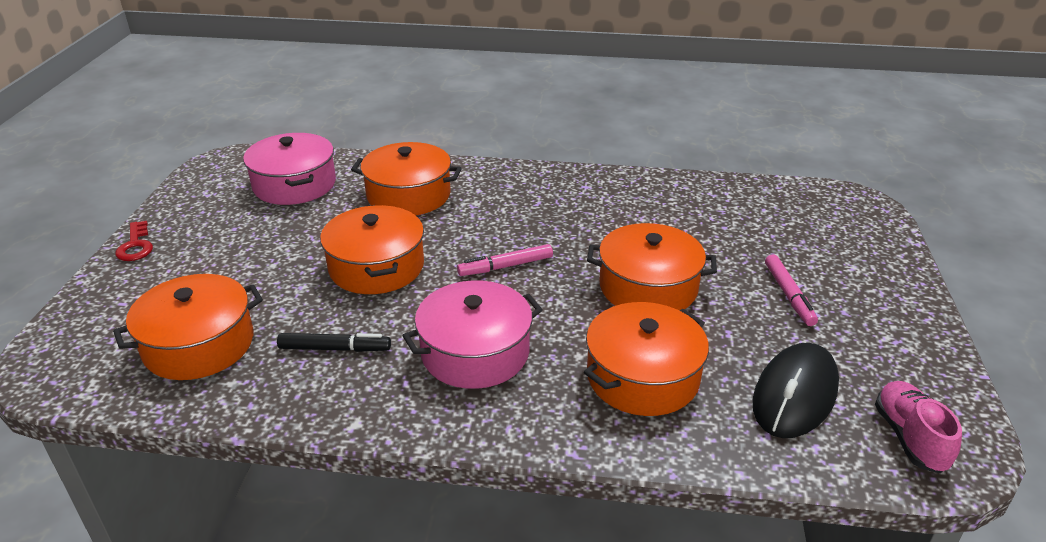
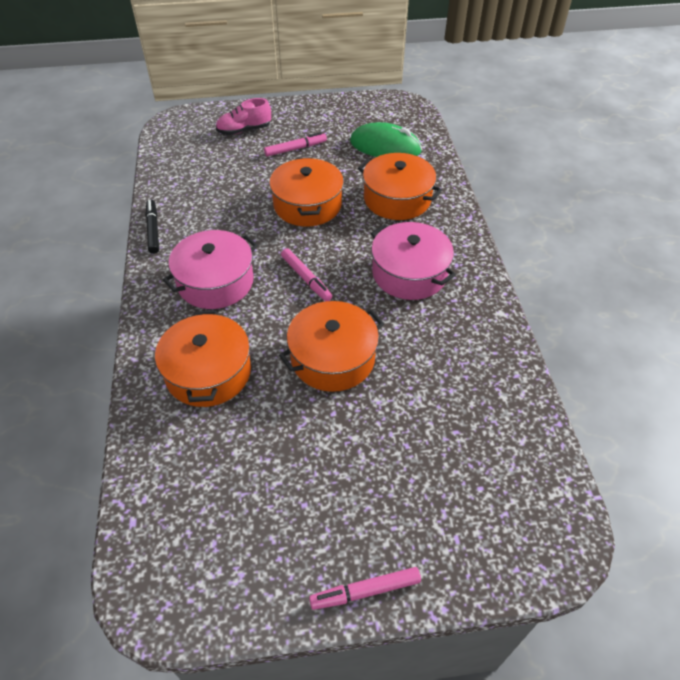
camera: 105 degrees left, 15 degrees up
(135, 246) = (365, 591): red key -> pink marker
(199, 344) = (478, 440): orange pot -> none
(294, 184) = (202, 486): pink pot -> pink pot (215, 282)
(335, 349) = (441, 349): black marker -> black marker (153, 230)
(794, 395) = (385, 146): black mouse -> green mouse
(909, 437) = (398, 115): pink shoe -> pink shoe (244, 130)

